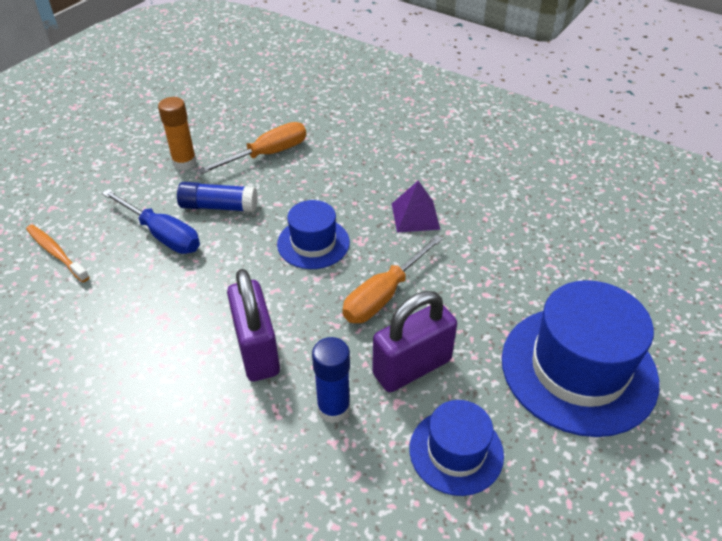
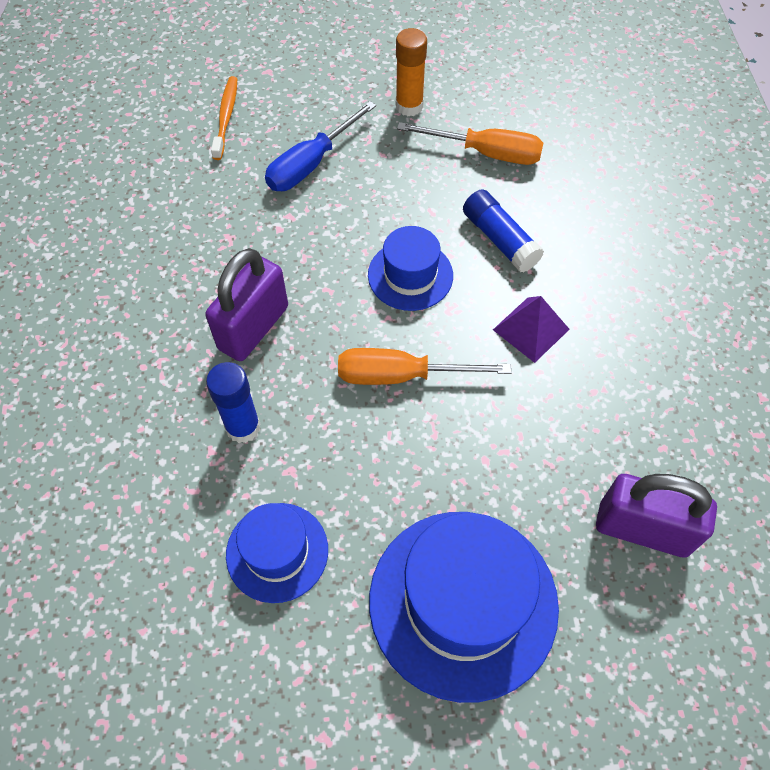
camera: 50 degrees right, 15 degrees up
(162, 235) = (311, 164): blue screwdriver -> blue screwdriver turned 45 degrees clockwise
(219, 207) = (382, 174): blue glue stick -> blue glue stick (500, 240)
(412, 367) = (338, 456): purple padlock -> purple padlock (642, 529)

